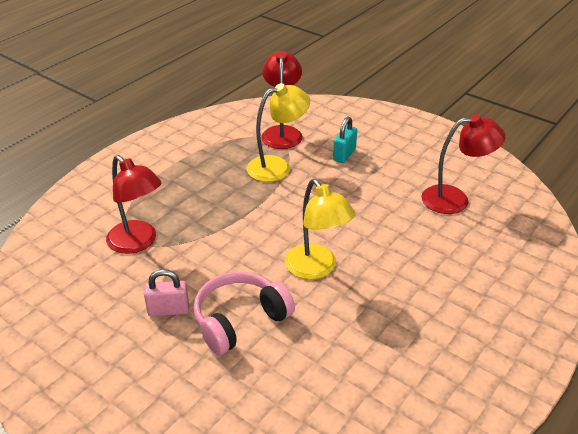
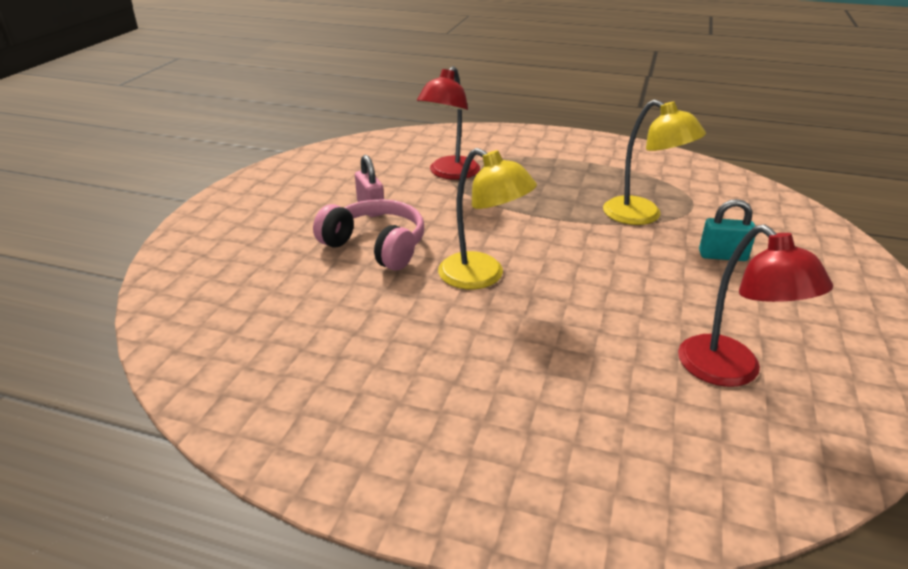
camera: 70 degrees right, 5 degrees down
(282, 132) = (713, 205): red lamp -> none
(316, 269) = (482, 277): yellow lamp -> yellow lamp turned 90 degrees counterclockwise

